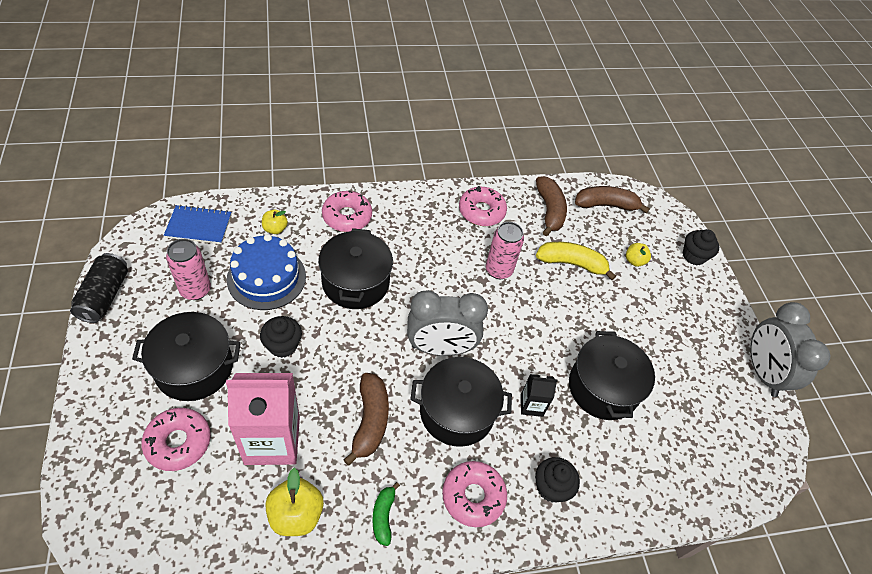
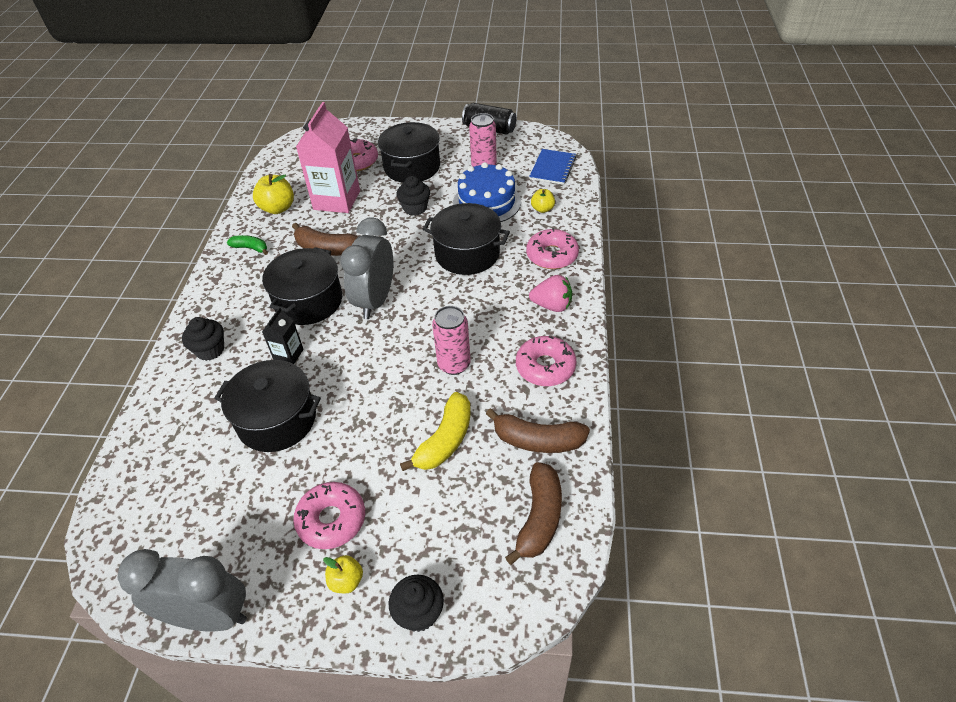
camera: 115 degrees right, 5 degrees down
(413, 212) = (552, 305): none -> pink strawberry
(473, 496) = (234, 298): pink donut -> pink donut (331, 520)
(634, 261) = (431, 519): yellow apple -> yellow apple (346, 581)

